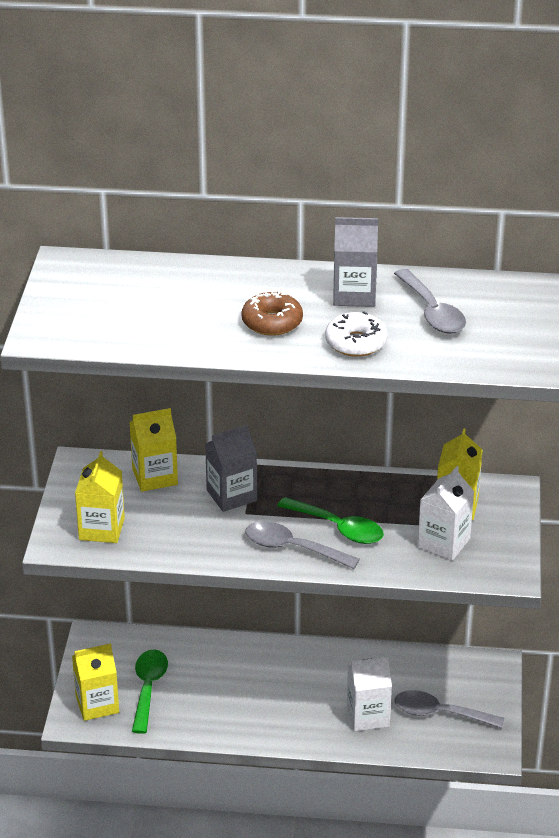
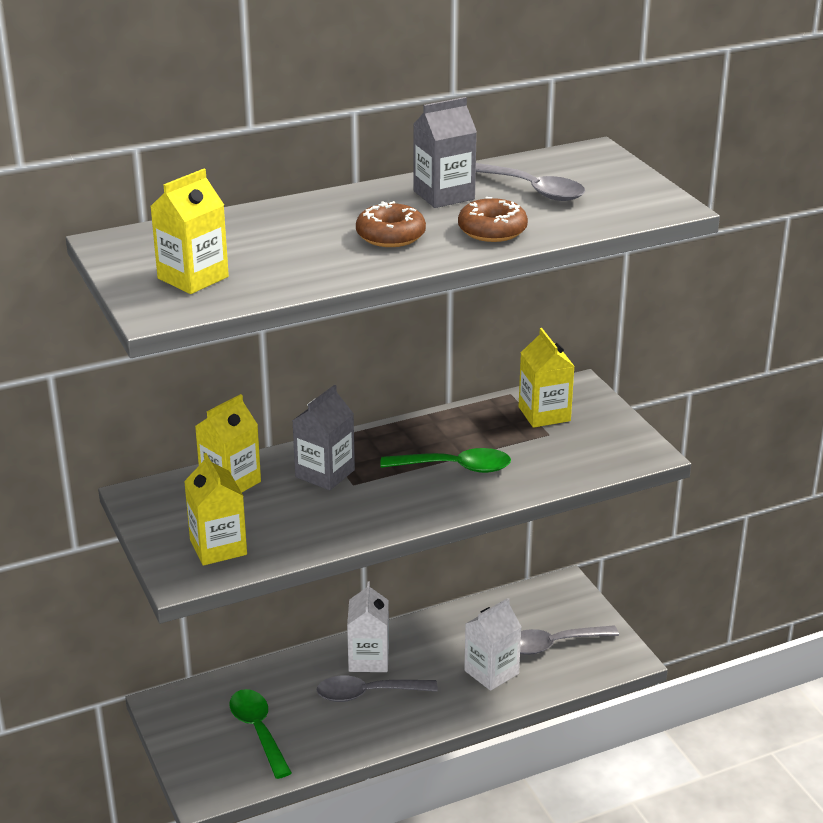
camera: 30 degrees left, 5 degrees down
(97, 704) = (217, 767): yellow carton -> yellow carton (193, 278)
(292, 548) = (429, 499): grey spoon -> grey spoon (367, 694)
(356, 343) = (492, 230): white donut -> brown donut
(444, 543) = (564, 448): white carton -> white carton (368, 659)

